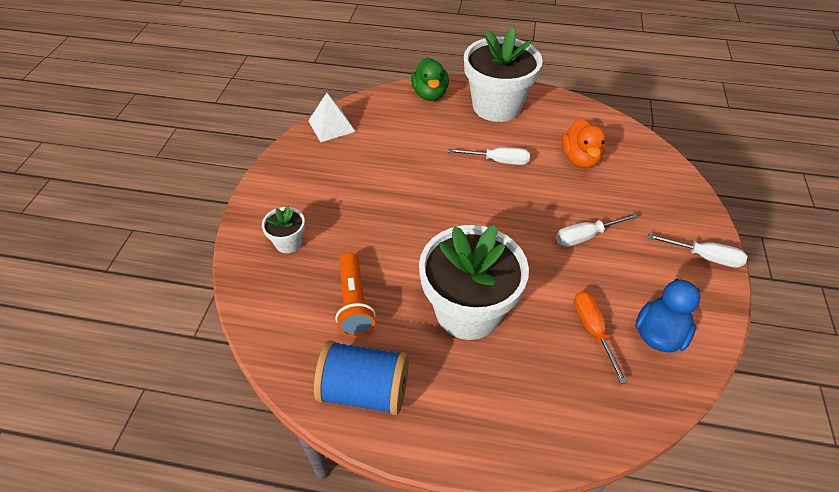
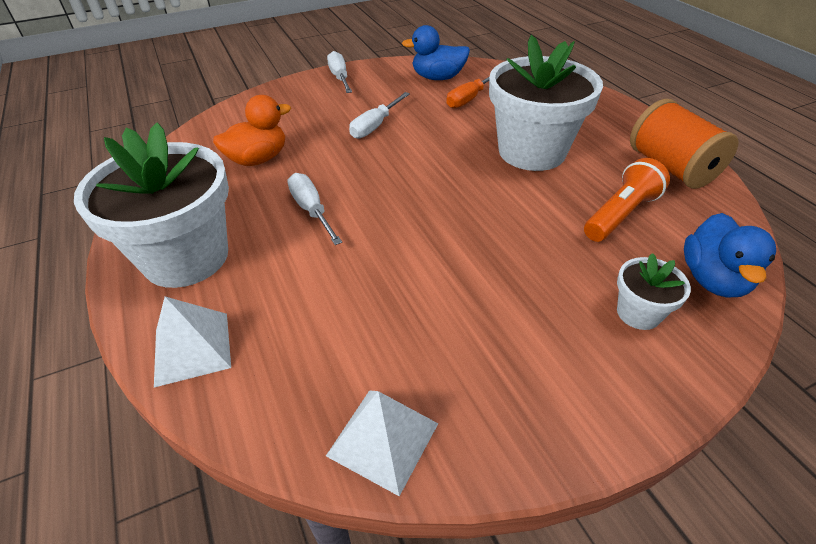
camera: 125 degrees left, 5 degrees down
(266, 297) = (713, 279): none -> blue duck
(364, 390) = (671, 167): blue spool -> orange spool
(430, 94) = (192, 348): green duck -> white pyramid
(585, 236) = (375, 126): white screwdriver -> white screwdriver turned 90 degrees clockwise

